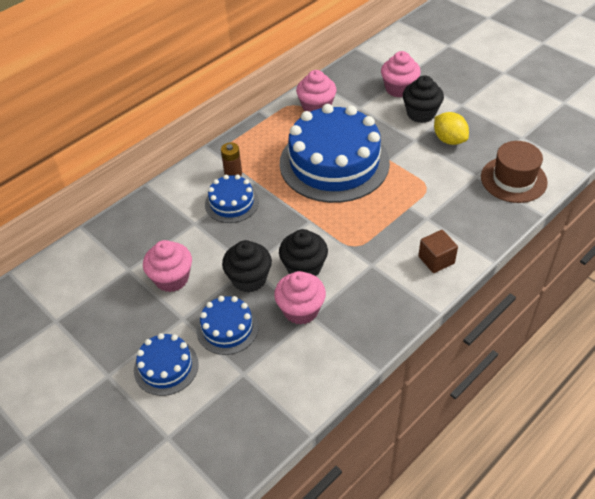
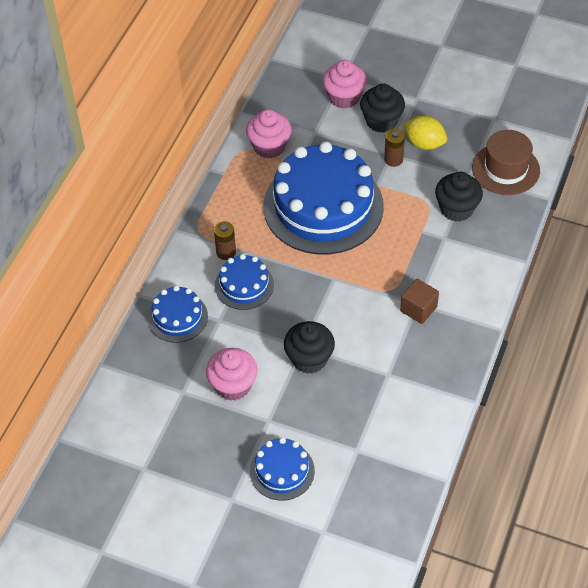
camera: 25 degrees left, 5 degrees up
(227, 328) = (317, 413): blue cake -> blue cake (177, 317)
(301, 310) = (375, 371): pink cupcake -> none
(304, 268) = (355, 329): black cupcake -> black cupcake (456, 209)
(415, 144) = (393, 159): none -> brown battery
(436, 260) = (473, 278): brown cube -> brown cube (418, 309)

